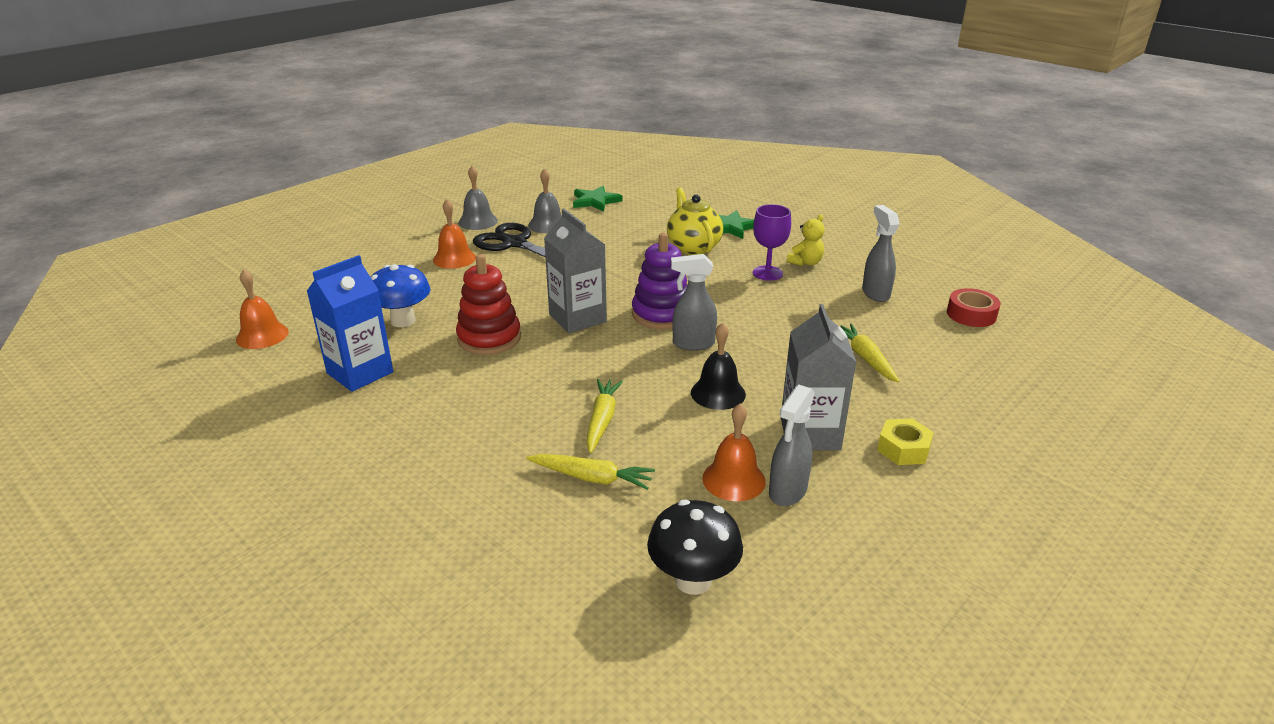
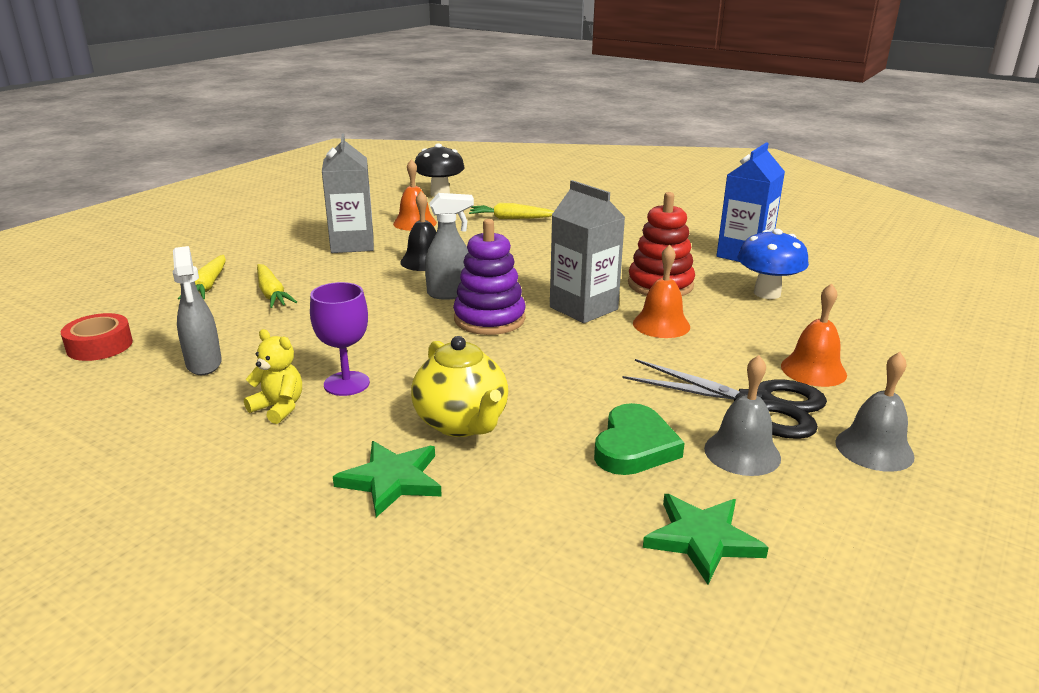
camera: 170 degrees right, 5 degrees down
(262, 335) = (880, 273): orange bell -> orange bell (661, 324)
(602, 231) = (634, 446): none -> green heart
(602, 420) = (517, 242): yellow carrot -> yellow carrot (208, 285)
(787, 492) = (379, 220): grey spray bottle -> none
(805, 262) = (279, 408): yellow teddy bear -> yellow teddy bear turned 90 degrees clockwise
(903, 449) = (283, 241): yellow nut -> none

